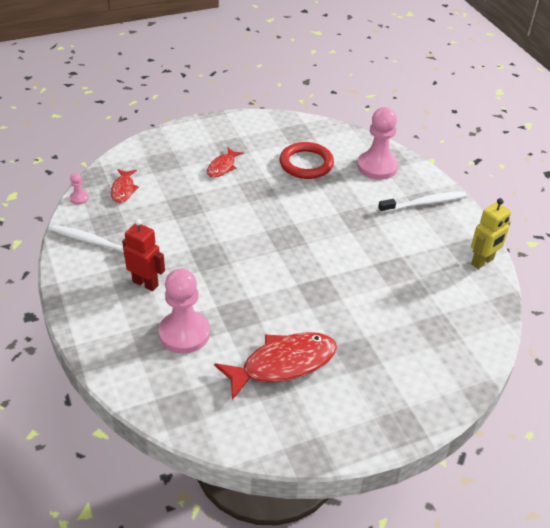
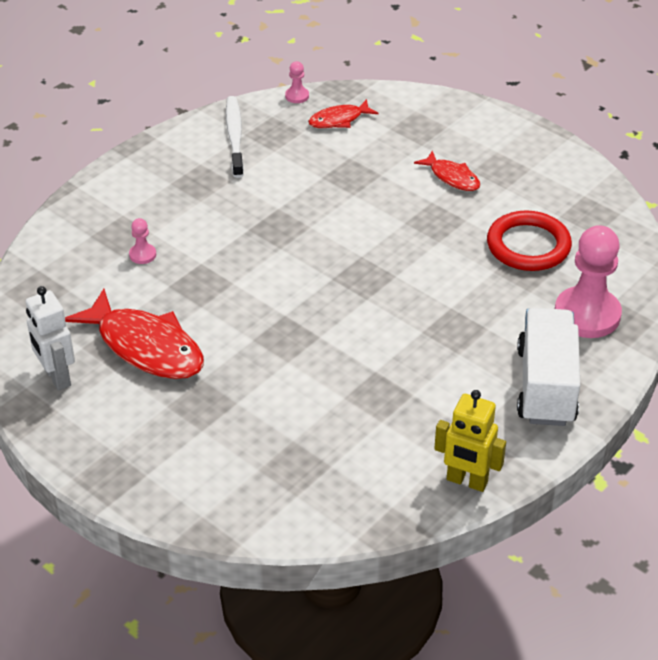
camera: 65 degrees right, 0 degrees up
(145, 283) = (198, 197): red robot -> none
(184, 333) = (142, 255): pink pawn -> pink pawn, size x0.43
(222, 167) = (452, 177): red fish -> red fish turned 135 degrees counterclockwise
(284, 425) = (56, 377): none -> white robot
(424, 203) = (546, 386): white toothbrush -> white truck

